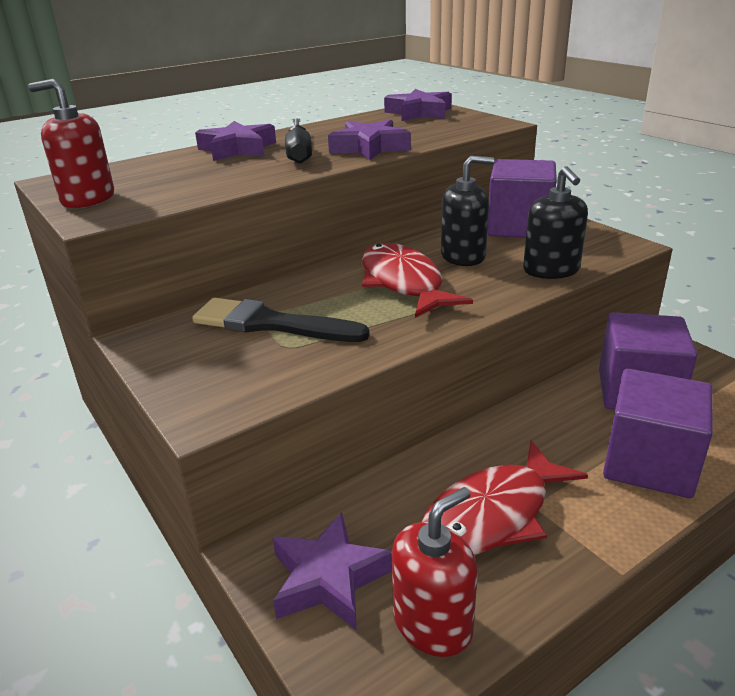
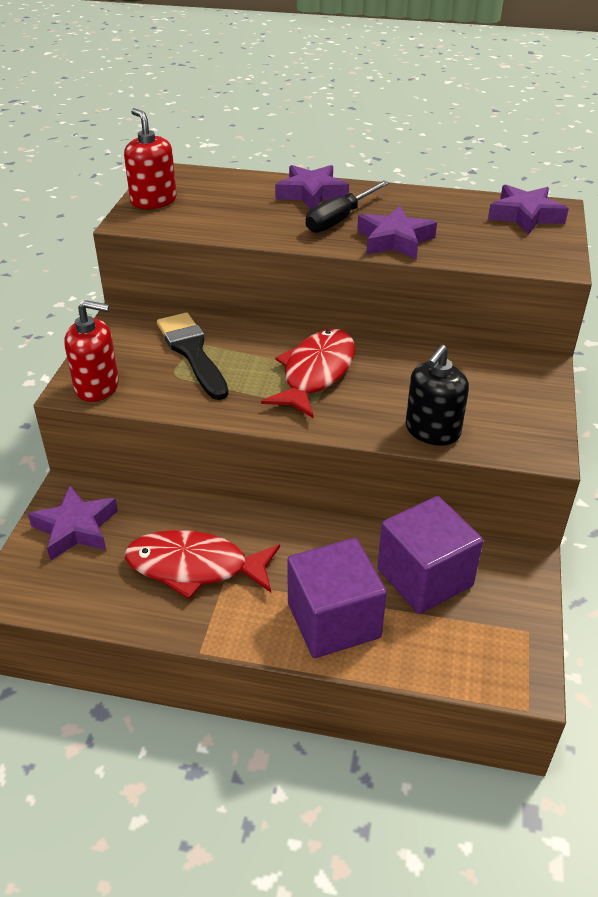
camera: 45 degrees right, 10 degrees up
(433, 623) = (82, 587): red soap dispenser -> red soap dispenser (97, 386)
(463, 256) = (397, 377): black soap dispenser -> none
(519, 227) = (495, 378): purple cube -> none

